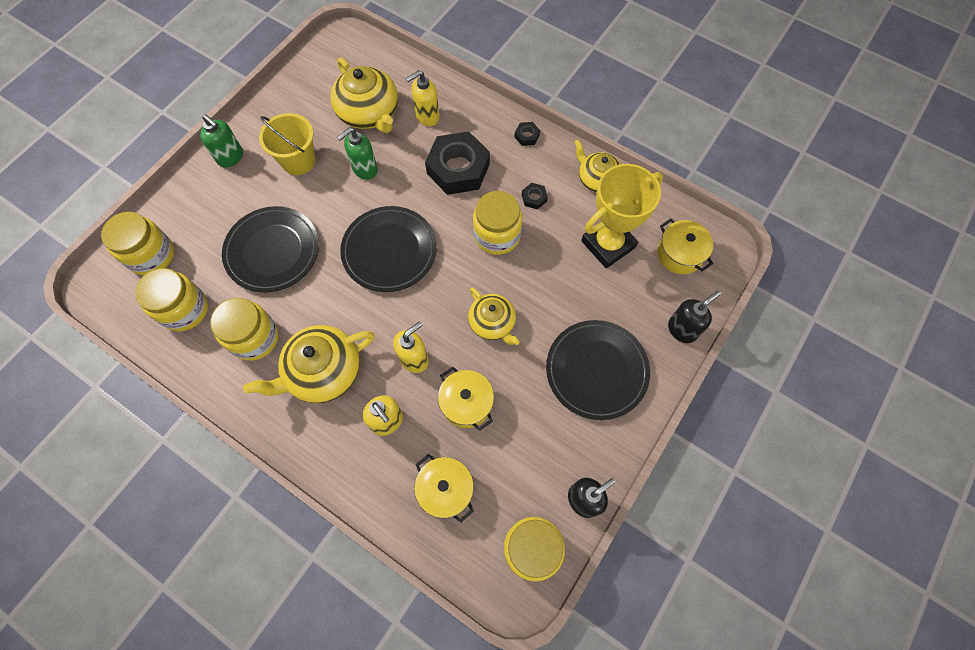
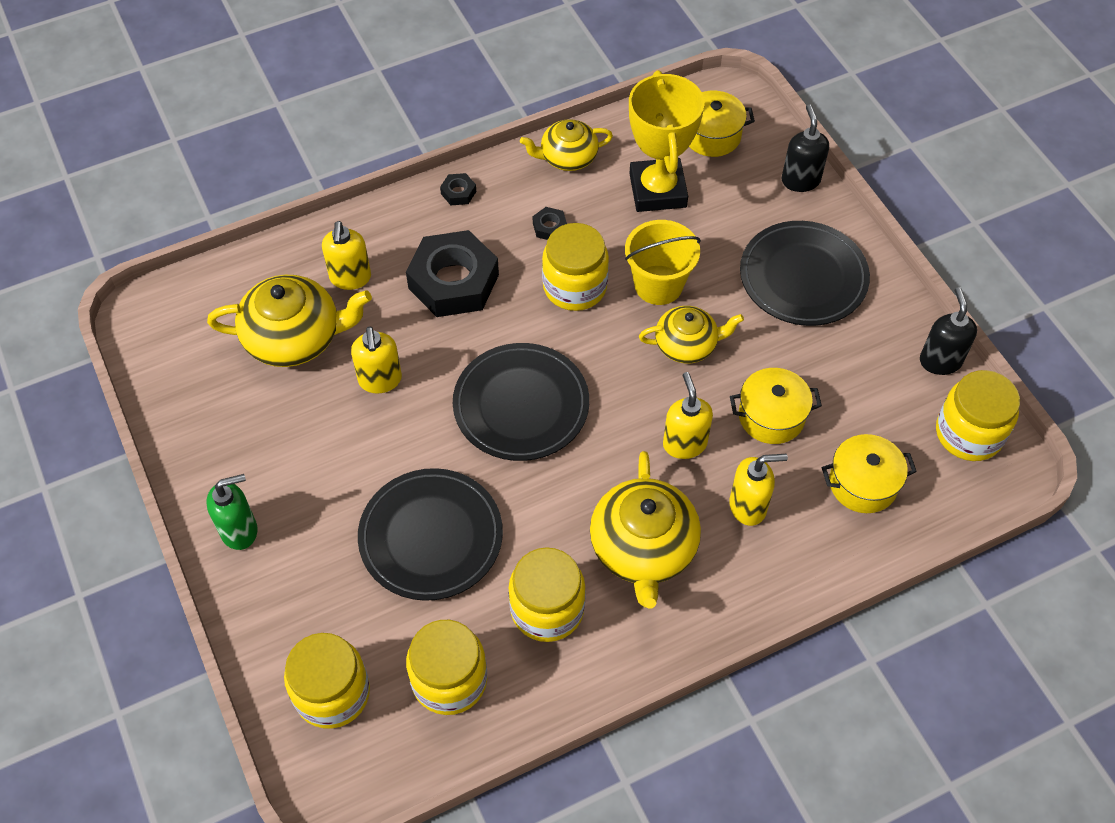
camera: 60 degrees left, 10 degrees down
(298, 161) = (309, 450): yellow bucket -> yellow bucket (658, 285)
(364, 169) = (380, 380): green soap dispenser -> yellow soap dispenser

